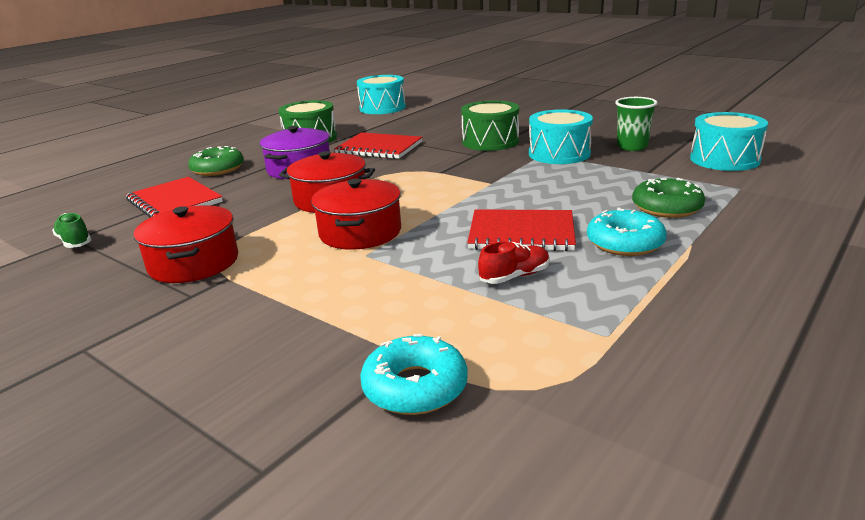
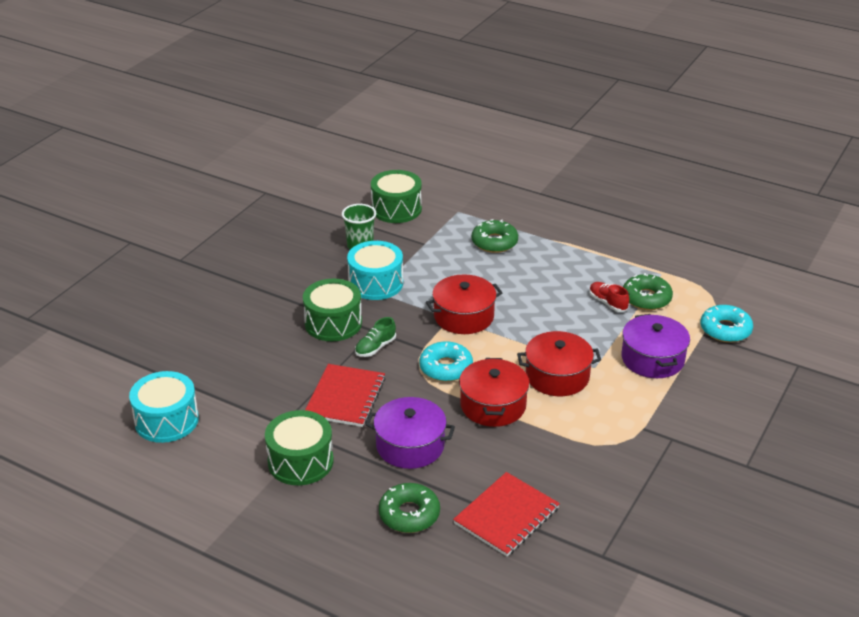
camera: 100 degrees left, 10 degrees up
(74, 242) = (608, 551): green shoe -> green shoe (375, 347)
(194, 263) = (626, 454): red pot -> red pot (463, 316)
(363, 299) = (652, 359): none -> purple pot
(521, 233) = (546, 301): red notebook -> none
(526, 311) = (646, 298): none -> green donut
(625, 243) = (553, 262): turquoise donut -> turquoise donut (446, 368)
(724, 159) = (396, 209): turquoise drum -> green drum

